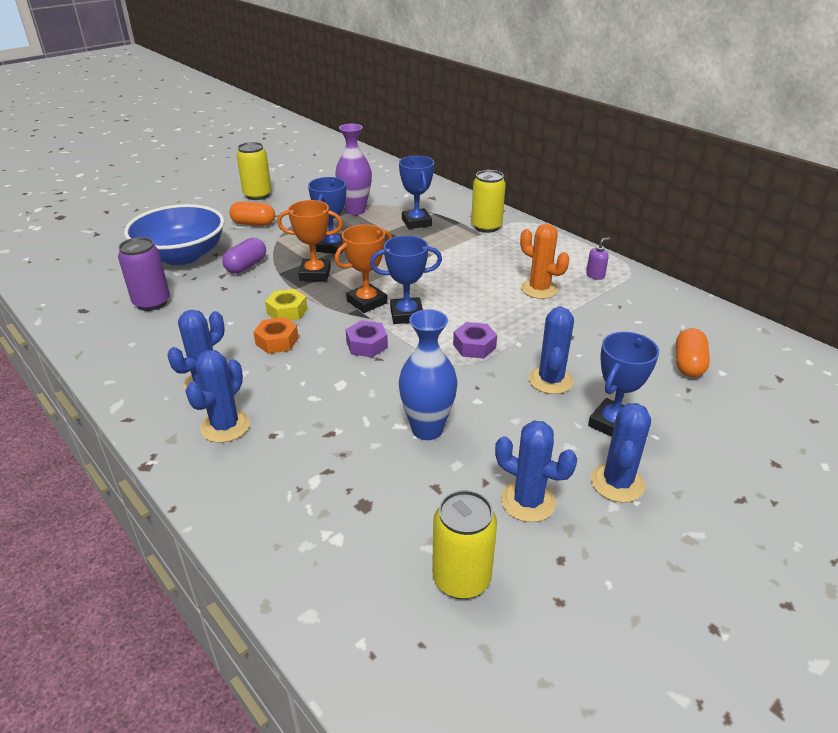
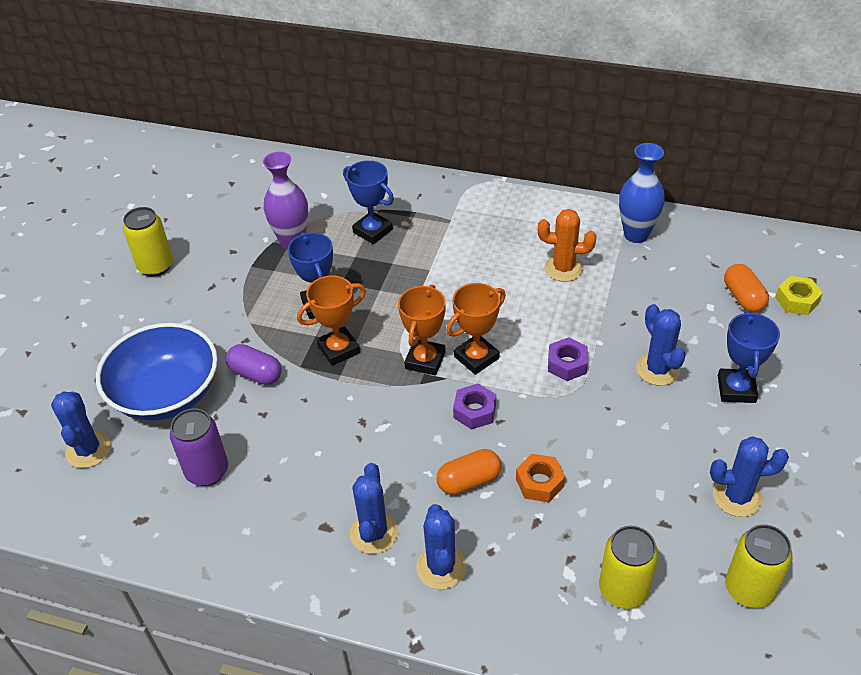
camera: 30 degrees left, 10 degrees up
(246, 266) = (256, 374): purple capsule -> purple capsule turned 60 degrees counterclockwise
(253, 223) = (198, 311): orange capsule -> orange capsule (469, 481)
(277, 341) = (388, 451): orange nut -> orange nut (539, 482)
(287, 311) = (360, 410): yellow nut -> yellow nut (796, 300)
(406, 315) = (476, 357): blue trophy -> orange trophy
(427, 429) = (608, 473): blue vase -> blue vase (636, 235)
(486, 227) = (447, 207): yellow can -> yellow can (623, 590)
(595, 275) = (596, 228): purple soap dispenser -> none
(617, 483) = (781, 444): blue cactus -> blue cactus (88, 450)

